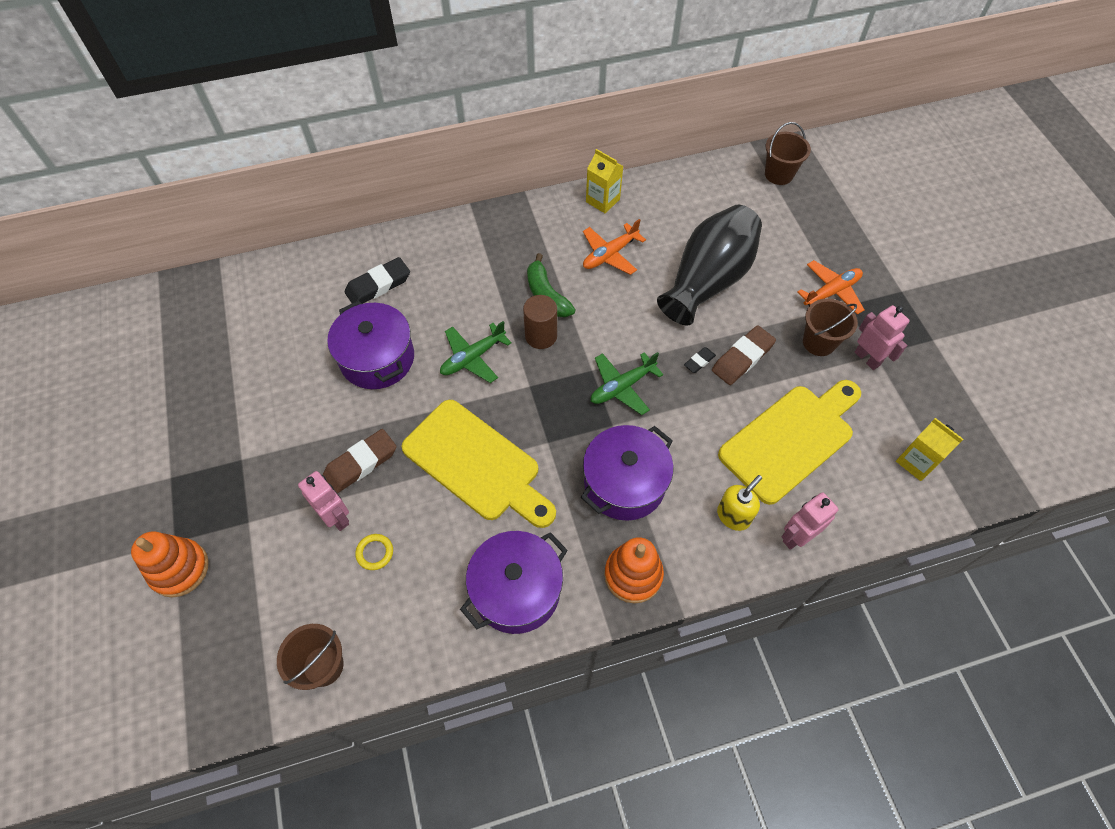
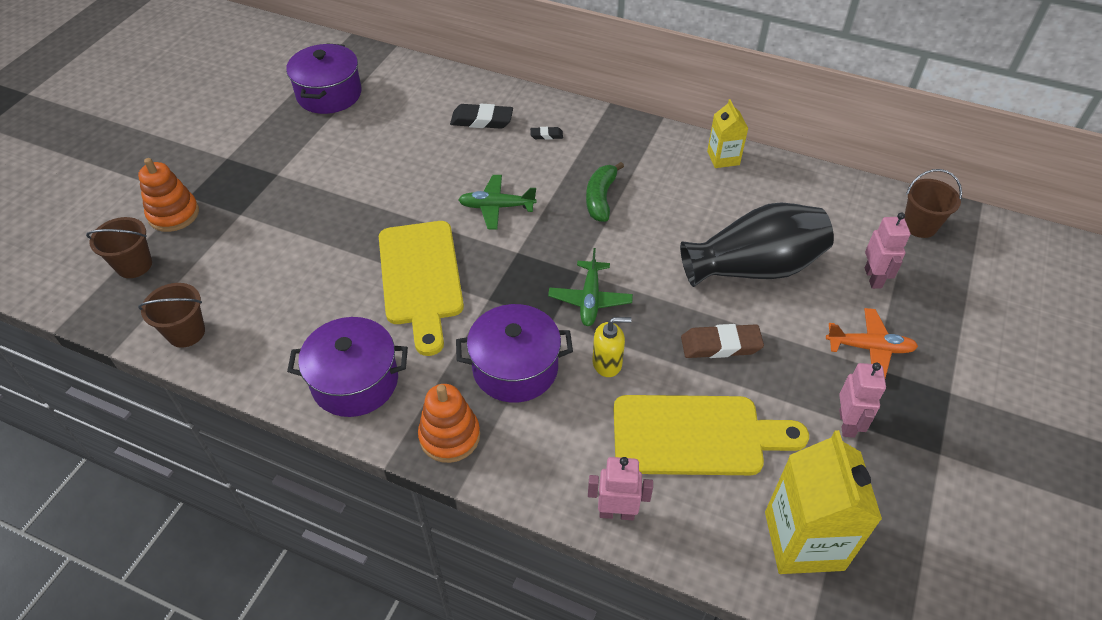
camera: 40 degrees right, 10 degrees down
(336, 517) = (294, 248): pink robot -> pink robot (873, 278)
(361, 463) = (345, 226): brown eraser -> none
(375, 553) = (292, 287): yellow ring -> none
(377, 358) = (429, 166): purple pot -> purple pot (329, 94)
(541, 336) = (564, 223): brown cylinder -> none
(610, 254) = (686, 200): orange plane -> none
(622, 387) = (590, 299): green plane -> green plane turned 90 degrees counterclockwise
(699, 361) = (677, 323): black eraser -> black eraser (546, 135)
(733, 516) = (578, 456): yellow soap dispenser -> yellow soap dispenser (607, 363)
(819, 342) = (810, 379): brown bucket -> brown bucket (134, 265)
(916, 462) = (804, 540): yellow carton -> yellow carton, size x1.80

